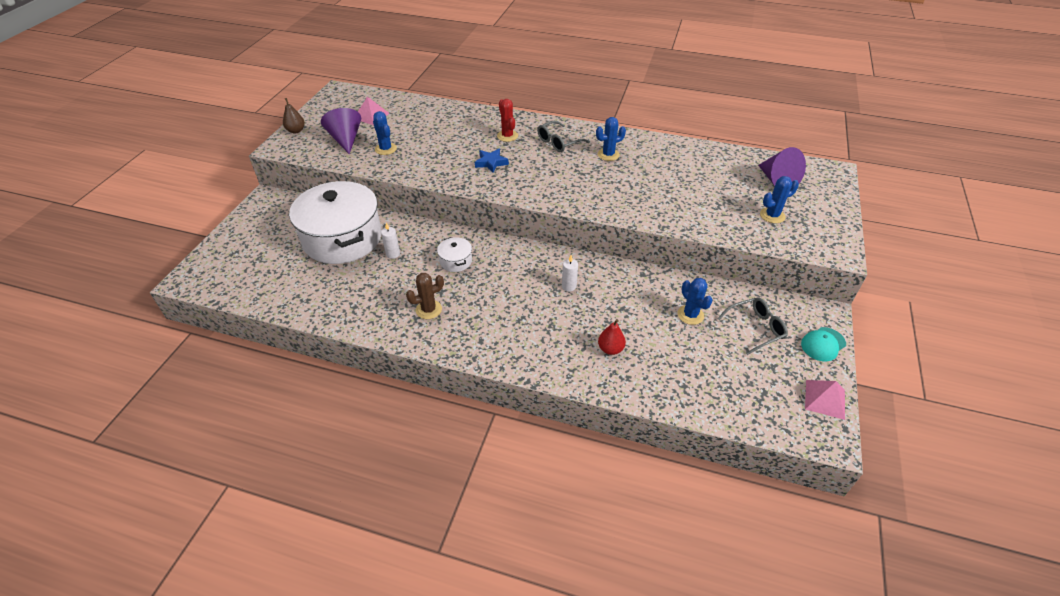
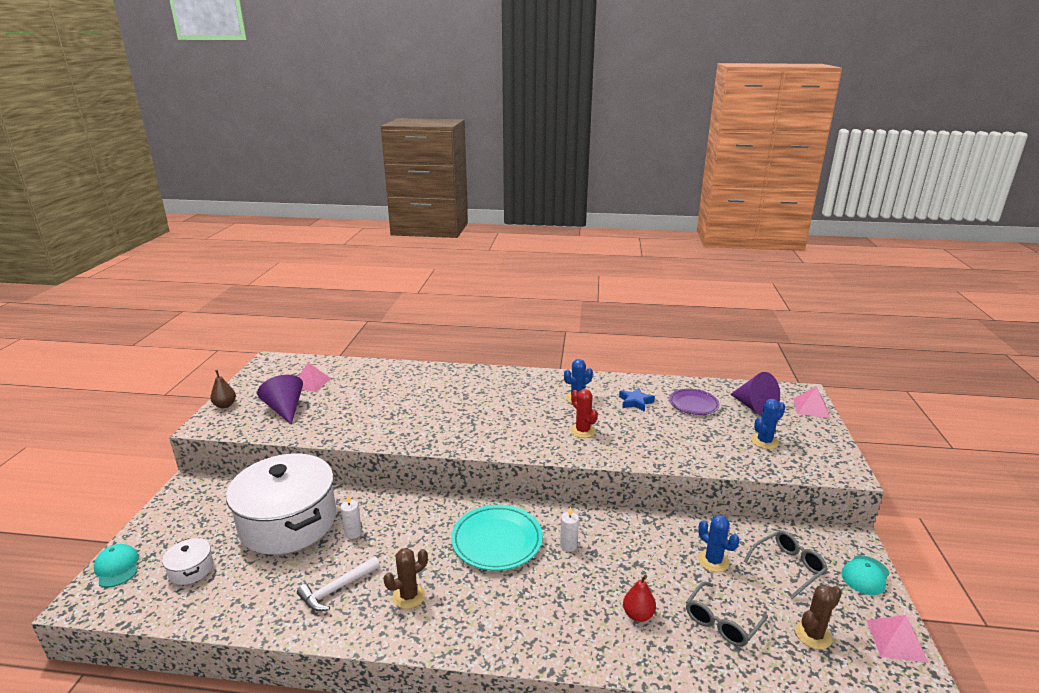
camera: 10 degrees left, 20 degrees down
(210, 259) = (117, 567): none -> turquoise cap
(373, 297) = (337, 589): none -> white hammer
(385, 149) = (333, 415): blue cactus -> none
(456, 261) = (430, 532): white pot -> white pot (191, 569)
(491, 163) = (454, 418): blue star -> blue star (635, 402)
(507, 136) = (465, 389): red cactus -> red cactus (582, 431)
(509, 275) = (497, 541): none -> turquoise plate
(558, 142) = (521, 391): grey glasses -> grey glasses (721, 622)
(718, 172) = (693, 404): none -> purple plate
(754, 385) = (813, 635): none -> brown cactus
(834, 187) = (811, 408): none -> pink pyramid

